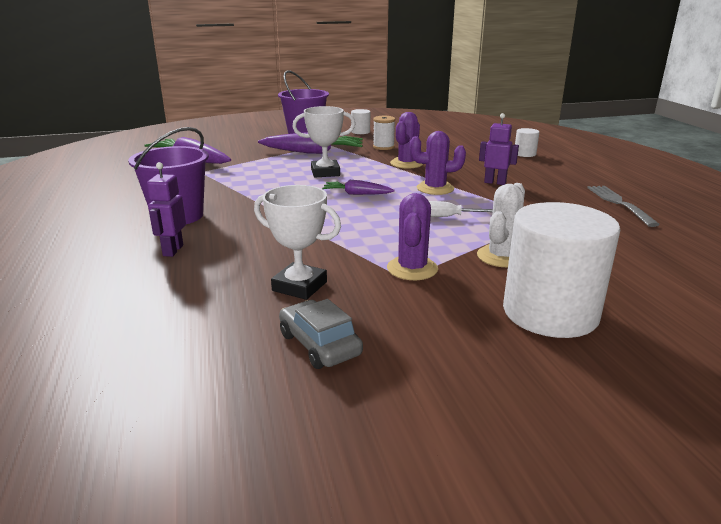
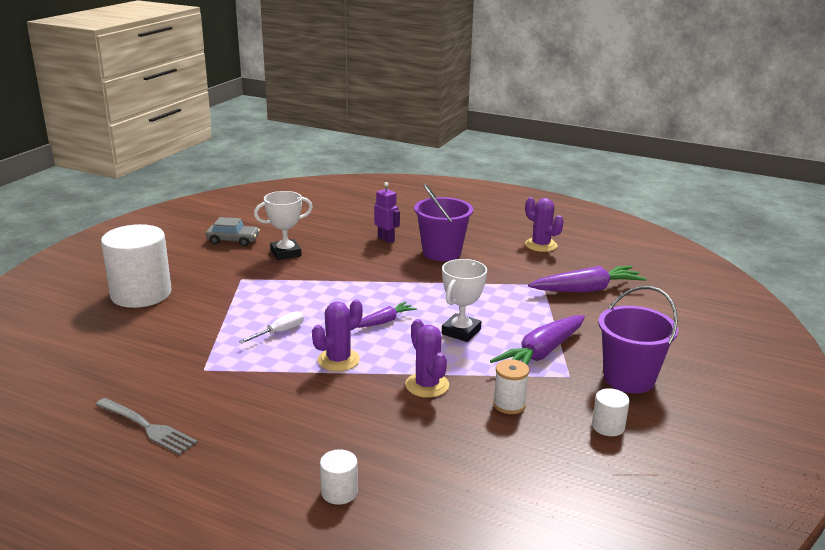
camera: 130 degrees right, 0 degrees up
(412, 269) = (244, 285): purple cactus -> purple cactus (541, 245)
(495, 182) = (299, 399): purple robot -> none
(501, 256) = (201, 316): white cactus -> none

